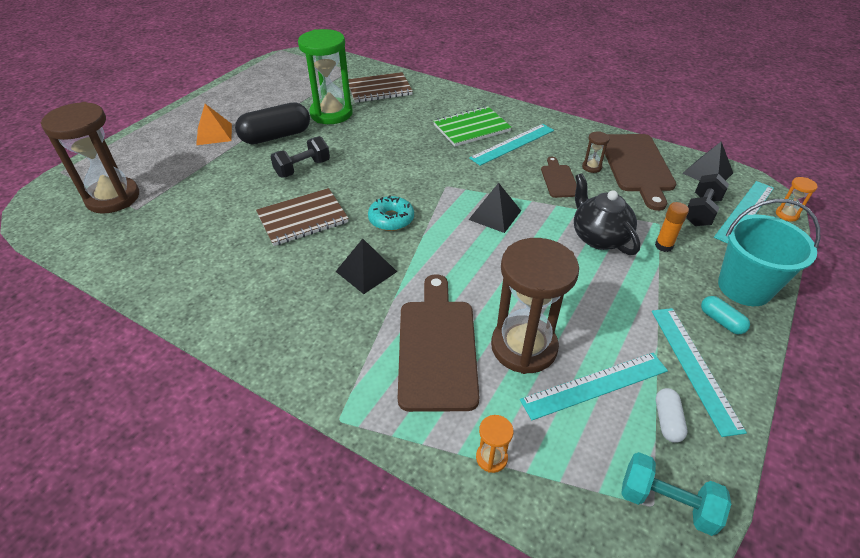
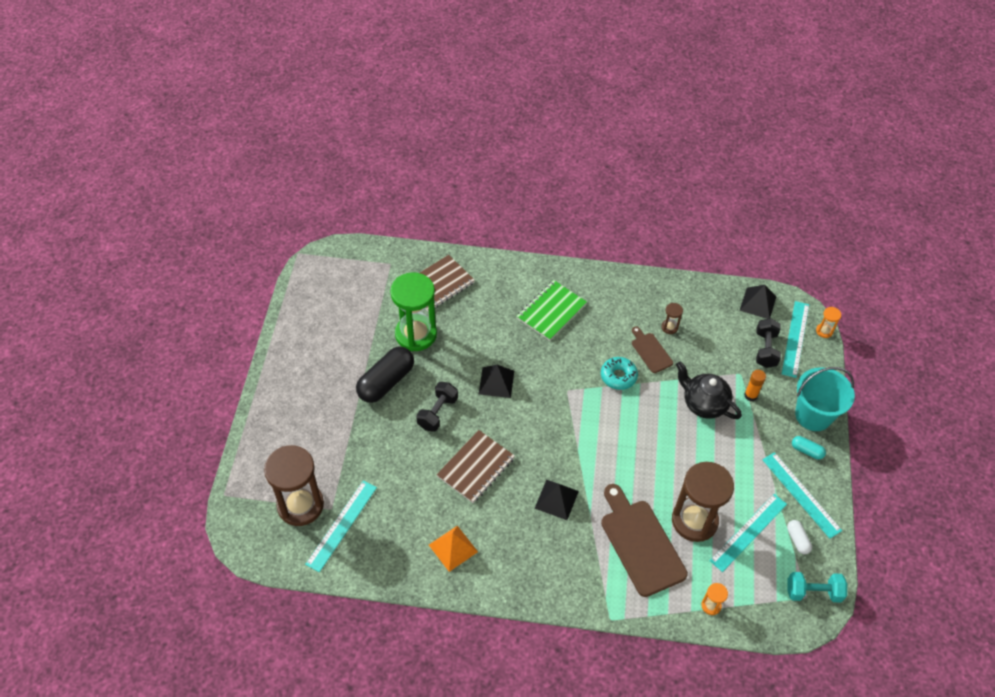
camera: 25 degrees left, 10 degrees up
(214, 134) = (326, 399): orange pyramid -> orange pyramid (453, 548)
(391, 219) = (544, 442): turquoise donut -> turquoise donut (618, 376)
(495, 215) = (620, 408): black pyramid -> black pyramid (496, 382)
(512, 144) = (595, 320): turquoise ruler -> turquoise ruler (342, 525)
(637, 166) = (703, 313): brown cutting board -> none

